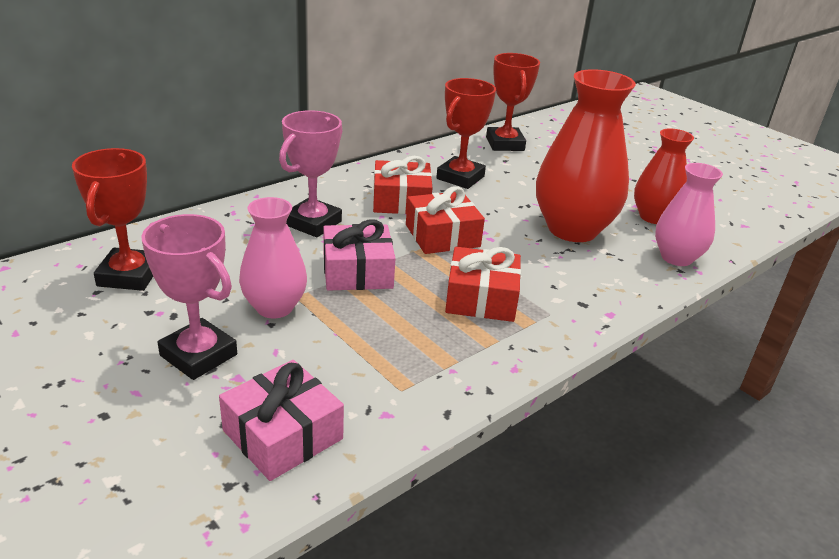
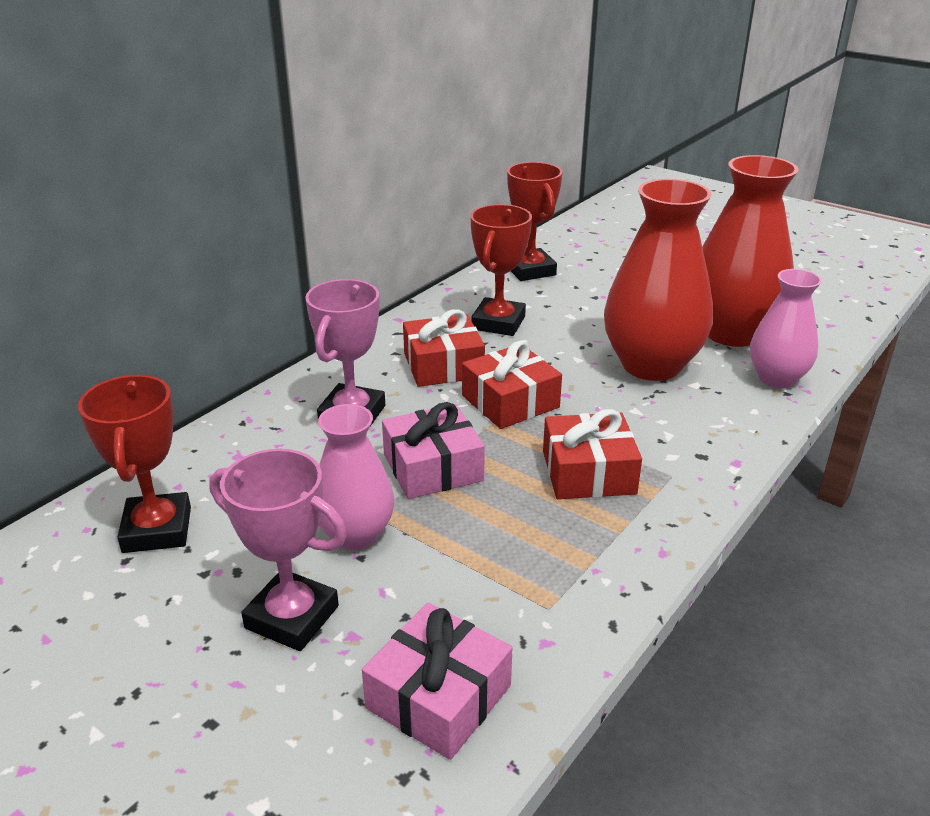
camera: 10 degrees left, 0 degrees up
(653, 217) = (732, 333): red vase -> red vase, size x1.67

